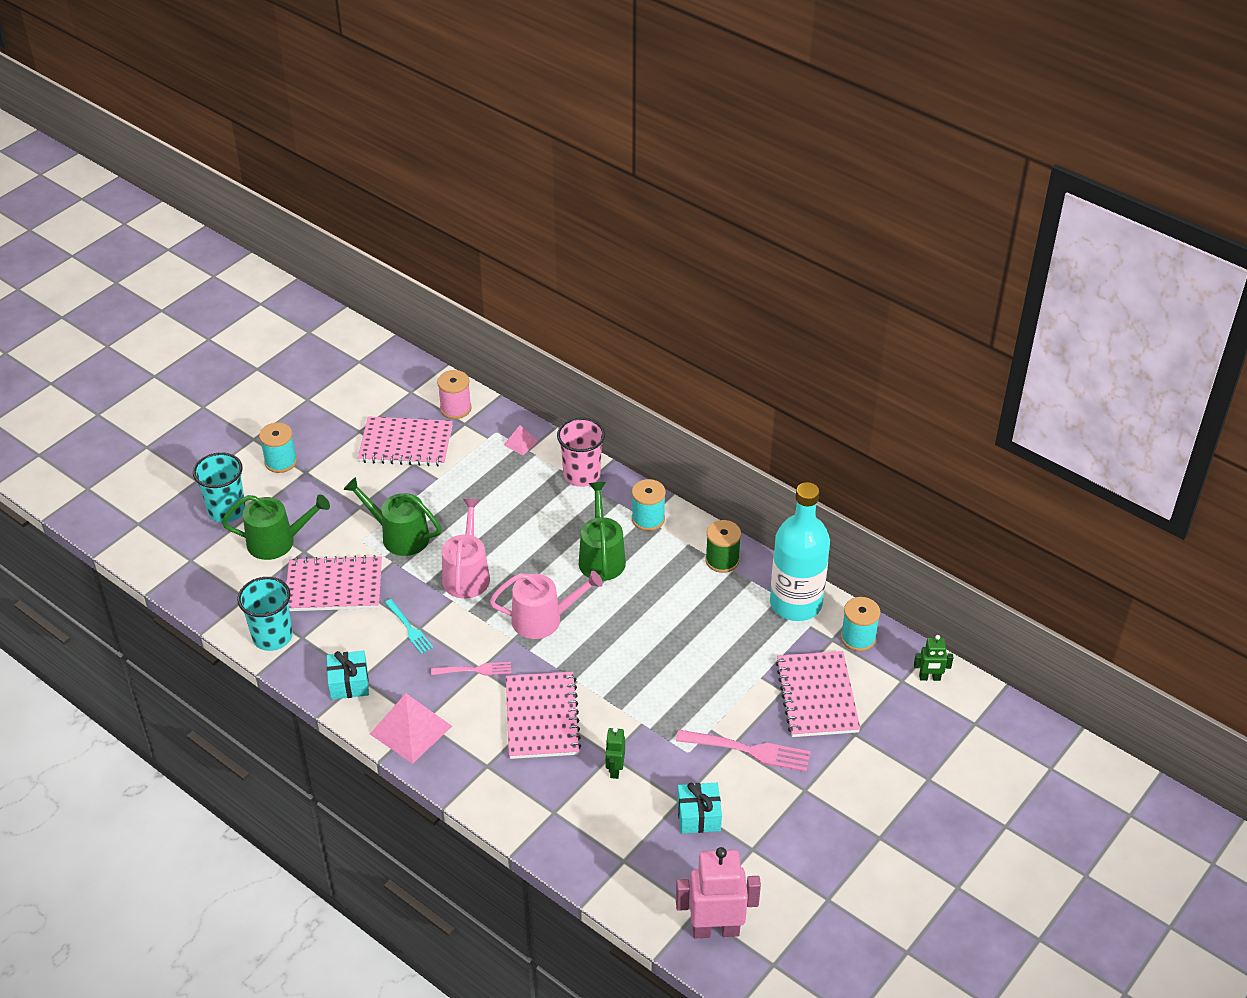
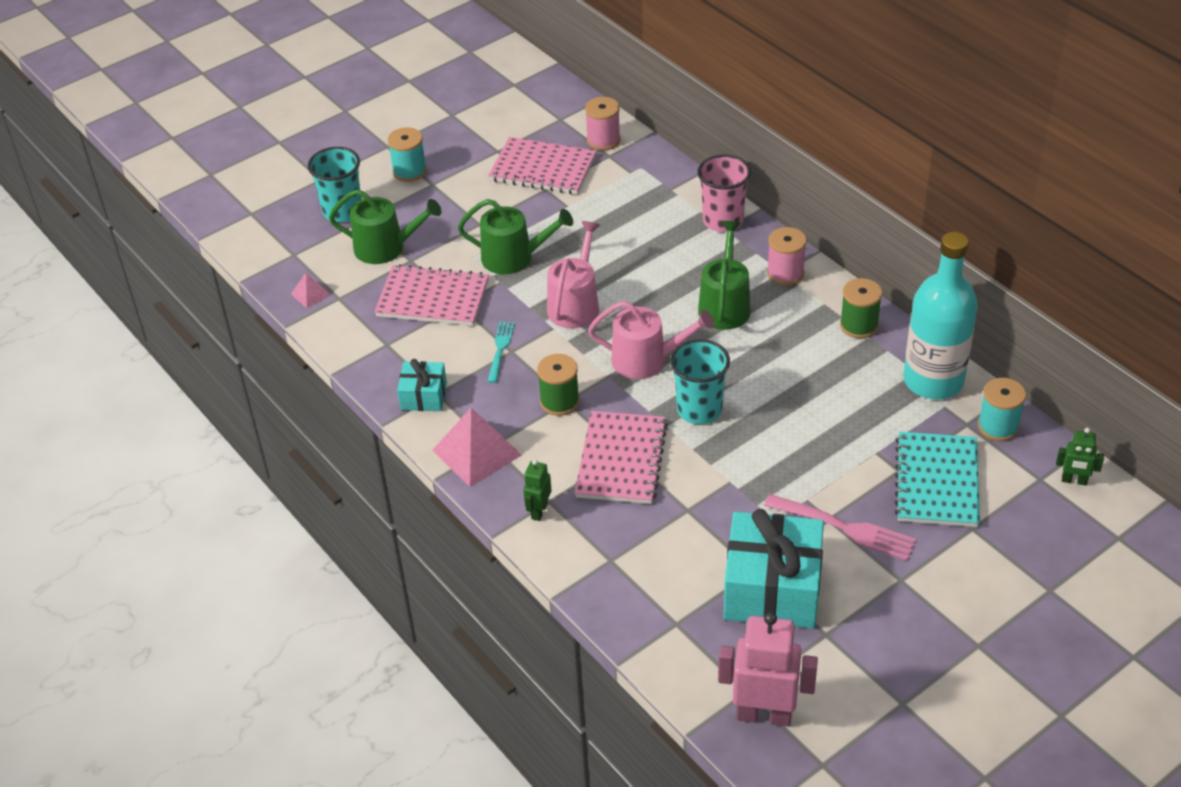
camera: 15 degrees right, 0 degrees up
(272, 636) = (356, 339): turquoise cup -> turquoise cup (699, 409)
(400, 536) = (514, 257): green watering can -> green watering can turned 150 degrees clockwise
(409, 628) = (500, 350): turquoise fork -> turquoise fork turned 150 degrees counterclockwise
(474, 670) = (559, 401): pink fork -> green spool
(520, 443) = (664, 181): pink pyramid -> pink pyramid (310, 294)
(615, 769) = (689, 526): green robot -> green robot (539, 511)
(648, 519) = (785, 273): turquoise spool -> pink spool
(698, 816) = (772, 589): turquoise gift -> turquoise gift, size x1.95
(817, 696) = (936, 482): pink notebook -> turquoise notebook

